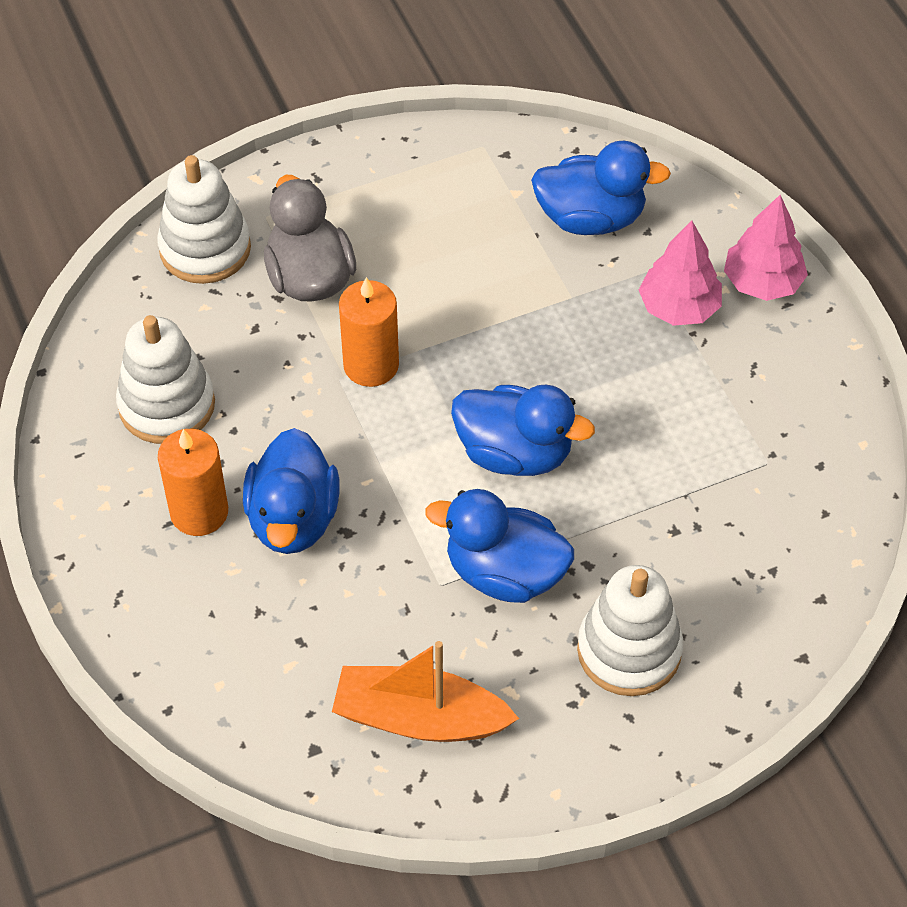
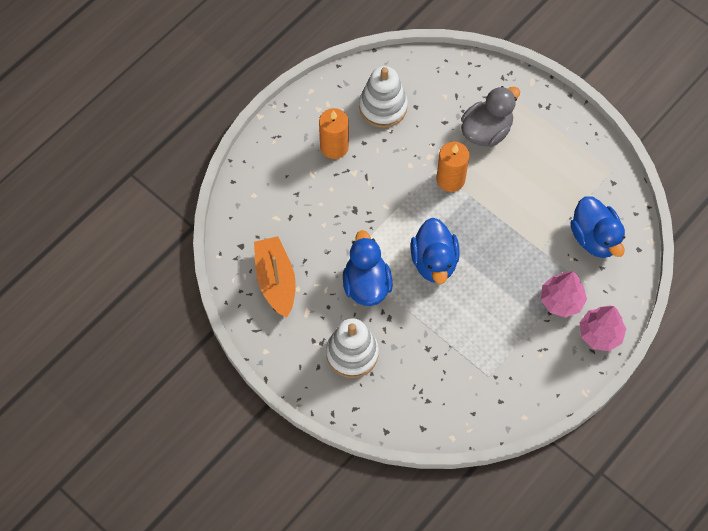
camera: 65 degrees right, 10 degrees up
(205, 248) = (478, 80): white stacking toy -> none
(293, 519) = (350, 185): blue duck -> none

